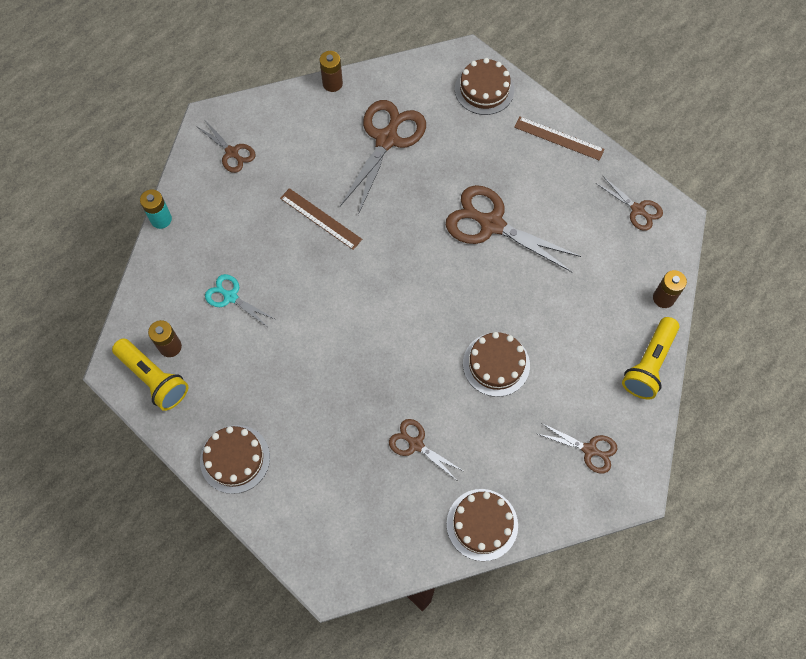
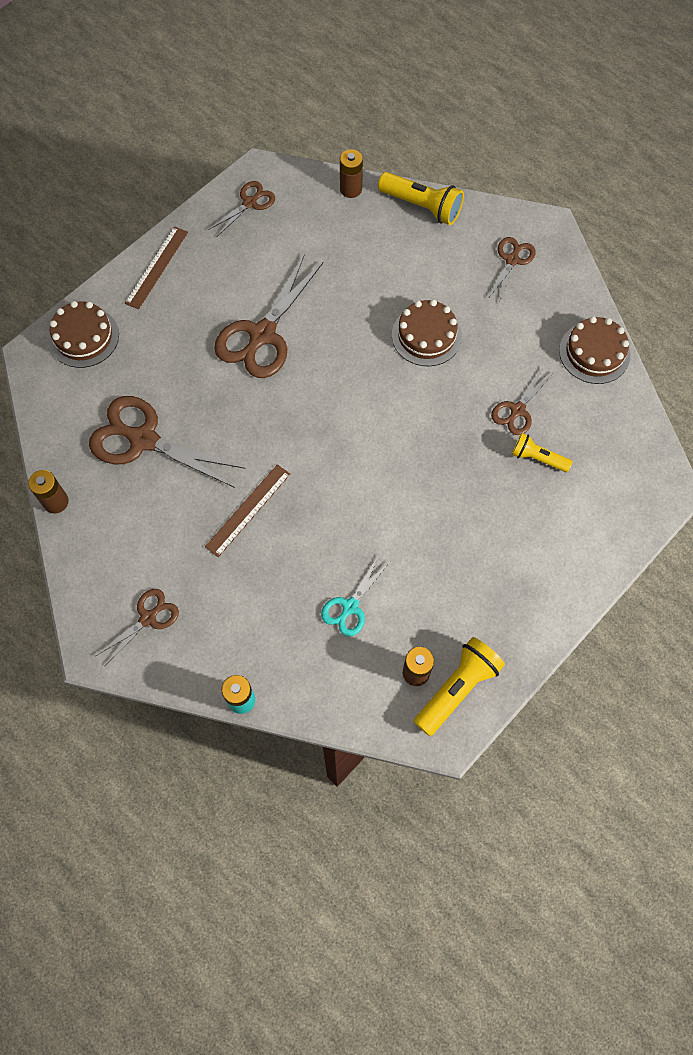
camera: 90 degrees left, 0 degrees up
(235, 459) = (547, 589): brown cake -> none
(365, 459) = (537, 458): none -> yellow flashlight

